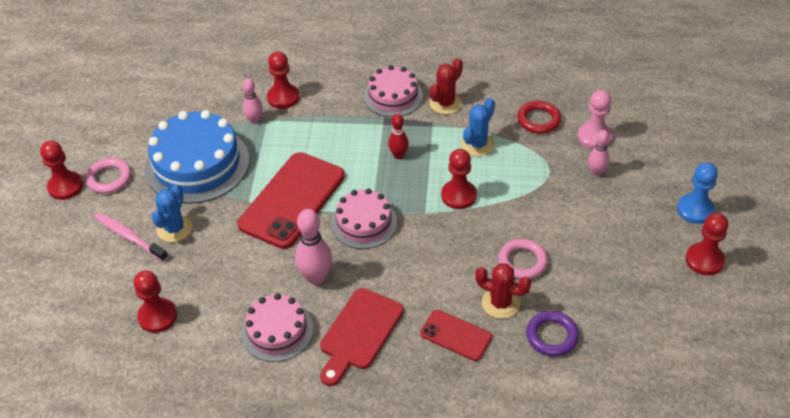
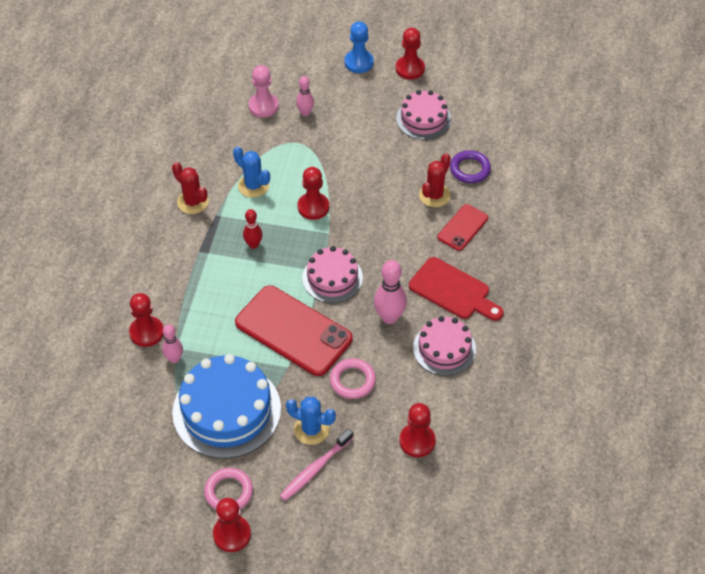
camera: 85 degrees left, 5 degrees up
(393, 96) = (171, 241): pink cake -> pink cake (423, 119)
(522, 262) = (394, 175): pink ring -> pink ring (352, 381)
(538, 120) = (233, 139): red ring -> none

